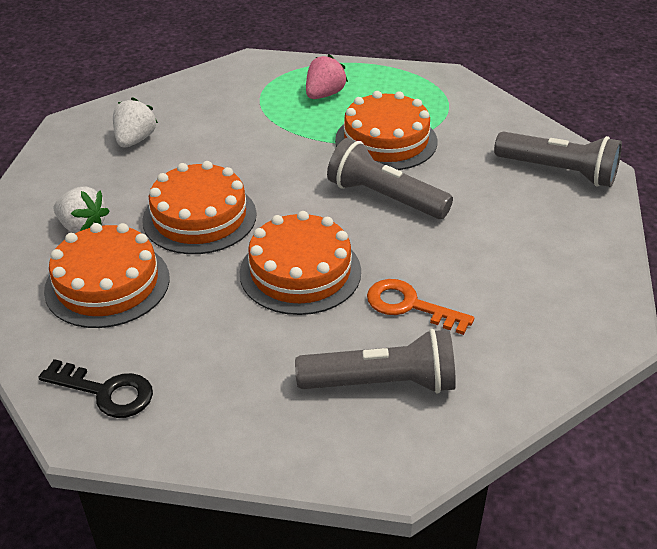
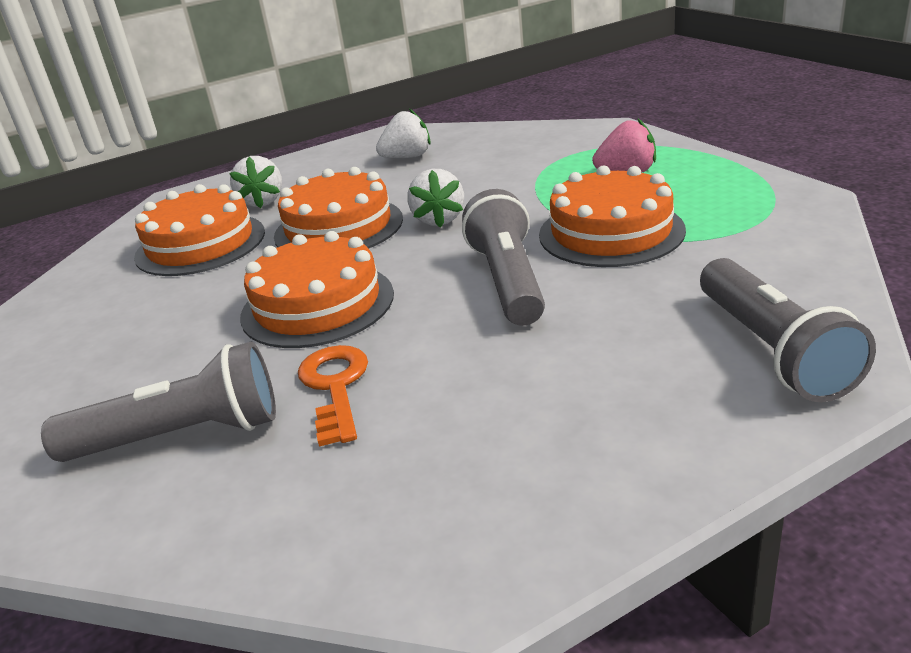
camera: 55 degrees right, 10 degrees down
(106, 392) = (59, 313): black key -> none
(263, 179) = (438, 219): none -> white strawberry
(381, 383) = (181, 436): grey flashlight -> grey flashlight turned 60 degrees counterclockwise

